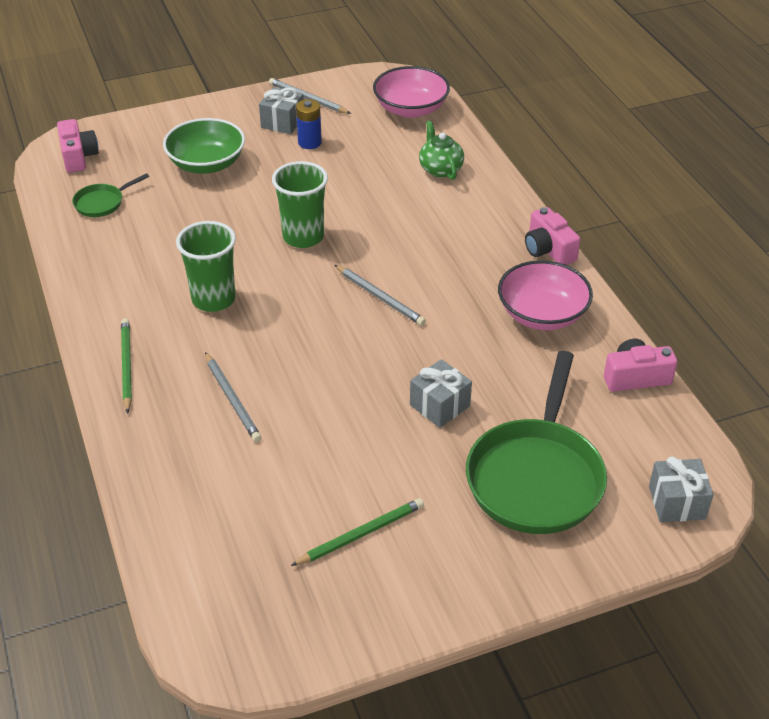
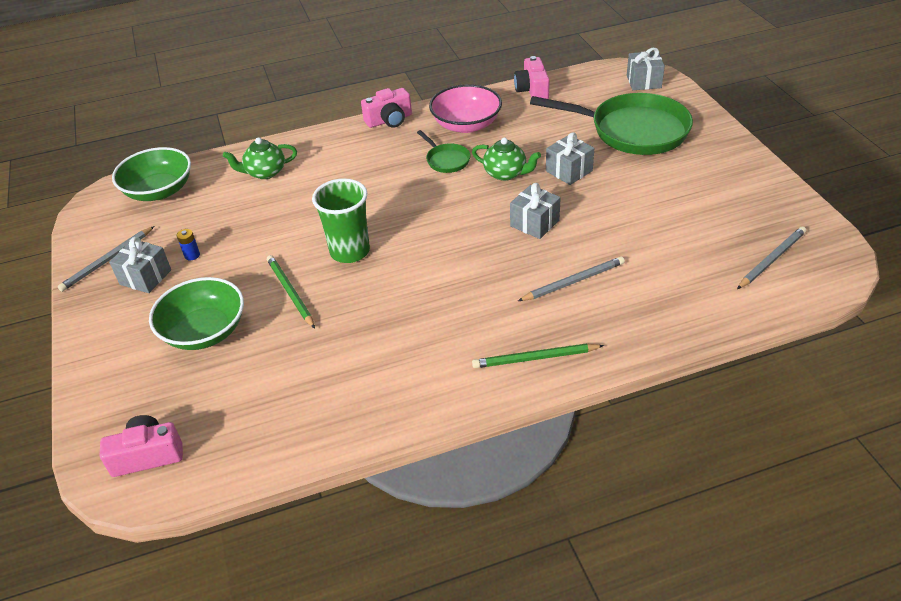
camera: 85 degrees left, 0 degrees up
(102, 203) = (256, 416): green pan -> green pan (446, 160)
(213, 299) = (437, 305): green cup -> none
(309, 142) = (192, 255): blue battery -> blue battery, size x0.62
(336, 371) = (534, 223): none -> grey gift
(361, 534) = (705, 205): green pencil -> green pencil (290, 292)
(380, 297) = (441, 203): grey pencil -> grey pencil (771, 259)
(411, 109) = (159, 191): pink bowl -> green bowl
(435, 349) = (506, 173): none -> green teapot

